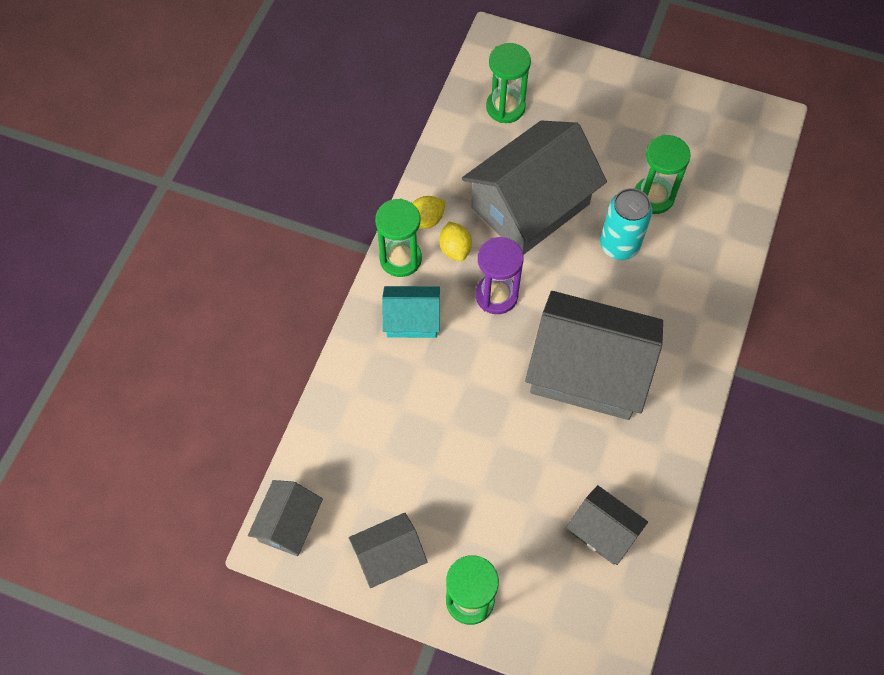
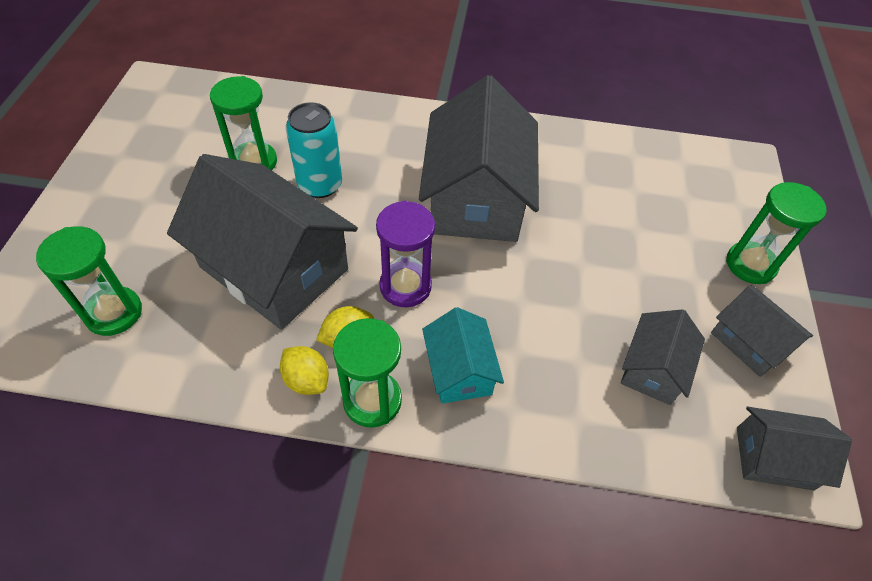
camera: 105 degrees left, 10 degrees down
(603, 531) = (632, 174): grey house -> grey house (653, 369)

